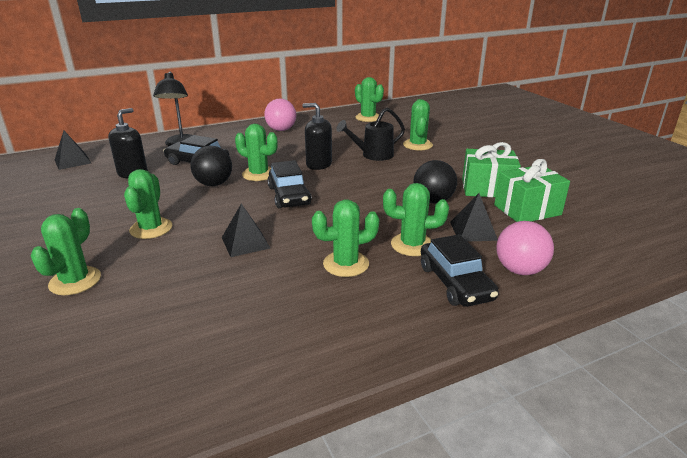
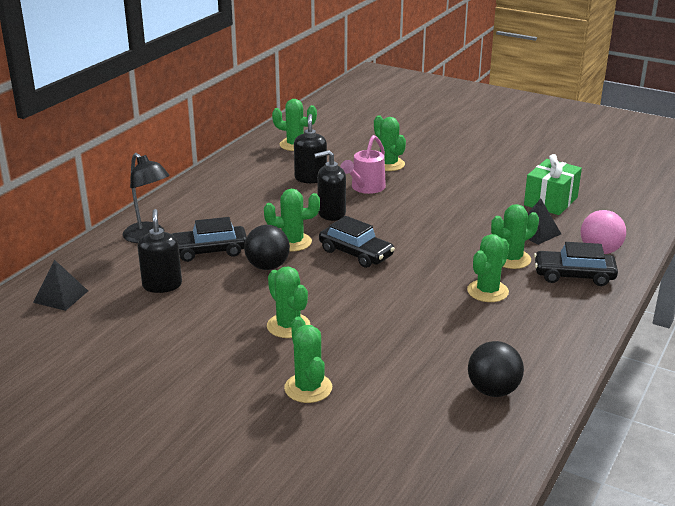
camera: 35 degrees left, 0 degrees up
(245, 242) = (388, 305): black pyramid -> none
(281, 130) = (228, 186): pink ball -> none
(343, 139) = (310, 178): none -> black soap dispenser
(373, 155) = (365, 188): black watering can -> pink watering can
(433, 201) = (476, 217): black ball -> black ball (493, 390)
(455, 283) = (574, 275): black car -> black car turned 150 degrees clockwise
(487, 188) = (501, 191): green gift -> none

